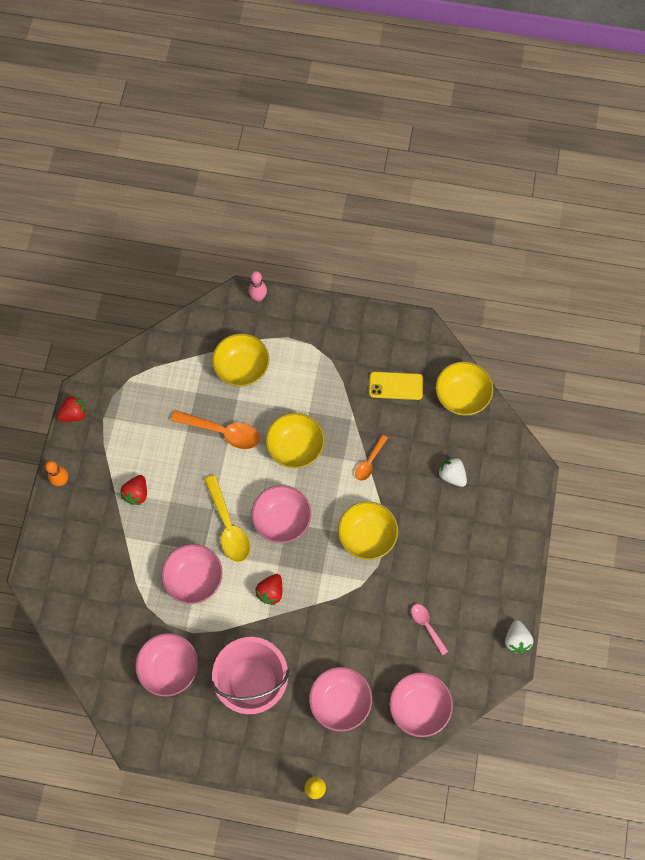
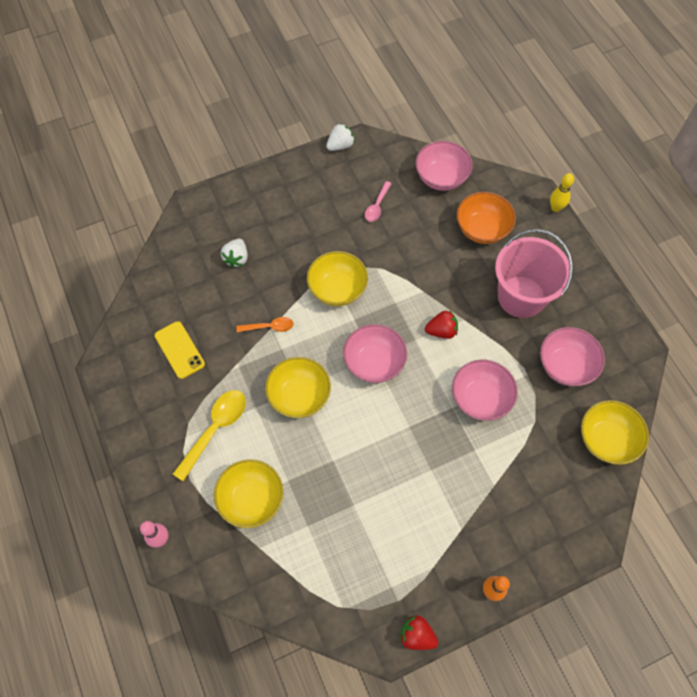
camera: 125 degrees left, 5 degrees down
(136, 493) = (447, 506): red strawberry -> none
(222, 431) = (330, 471): orange spoon -> none
(228, 526) = (413, 403): yellow spoon -> yellow spoon (215, 429)
(340, 701) = (482, 229): pink bowl -> orange bowl
(461, 396) = (155, 292): yellow bowl -> yellow bowl (606, 440)

